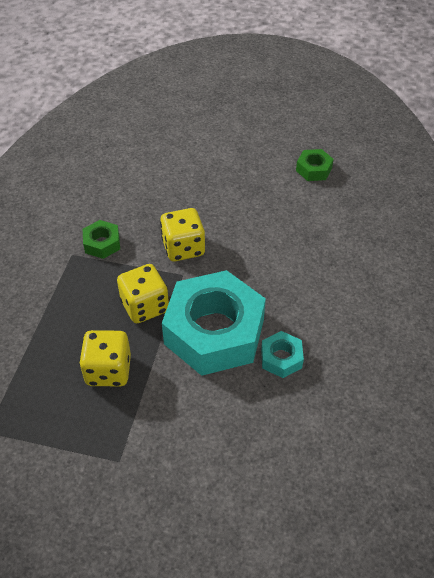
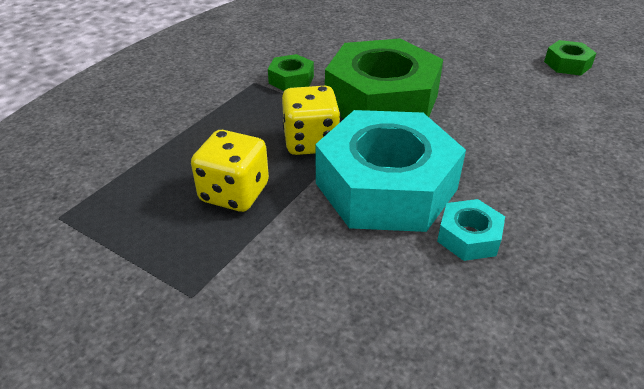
camera: 20 degrees right, 10 degrees down
(183, 248) = (381, 100): yellow dice -> green nut

